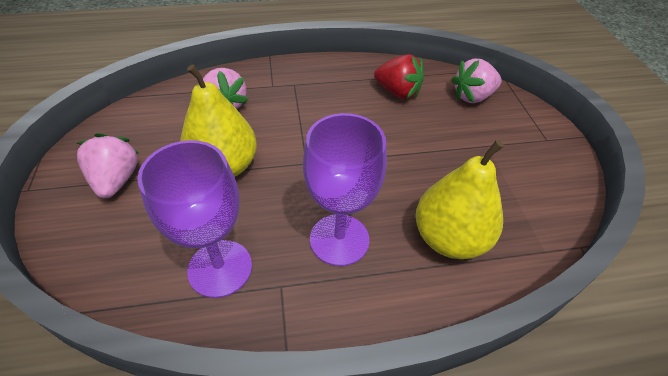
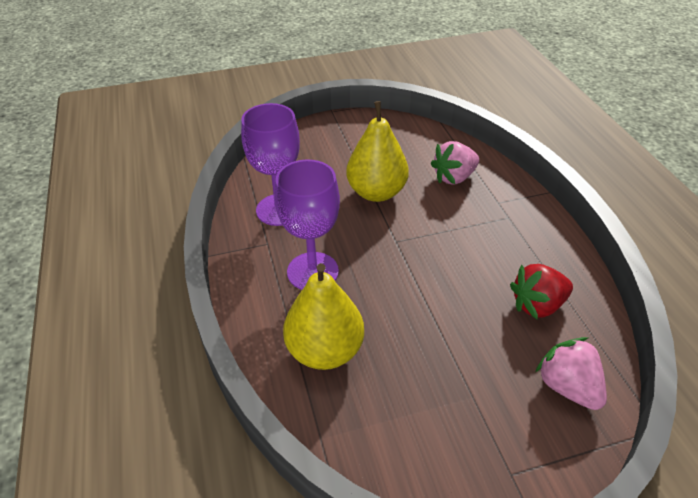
camera: 85 degrees right, 5 degrees down
(116, 180) = (348, 143): pink strawberry -> none
(397, 92) = (537, 305): red strawberry -> red strawberry turned 45 degrees clockwise

